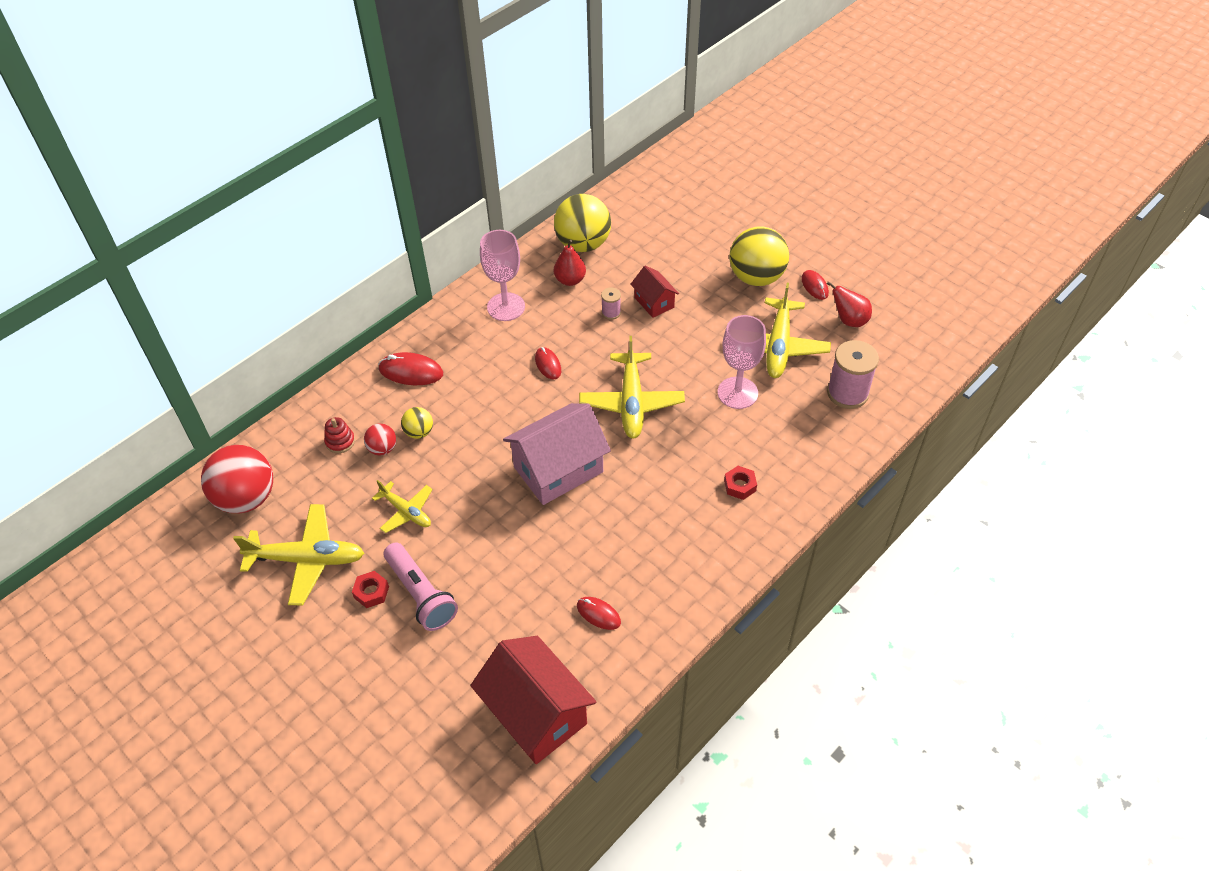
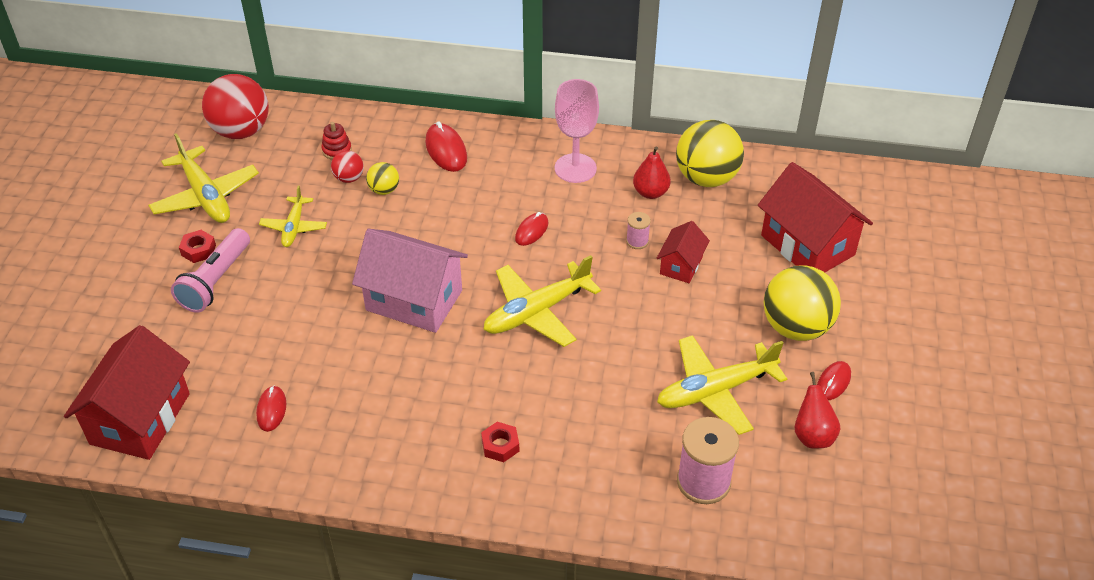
camera: 55 degrees right, 5 degrees down
(690, 231) = (807, 245): none -> red house
(737, 393) = (620, 387): pink goblet -> none

